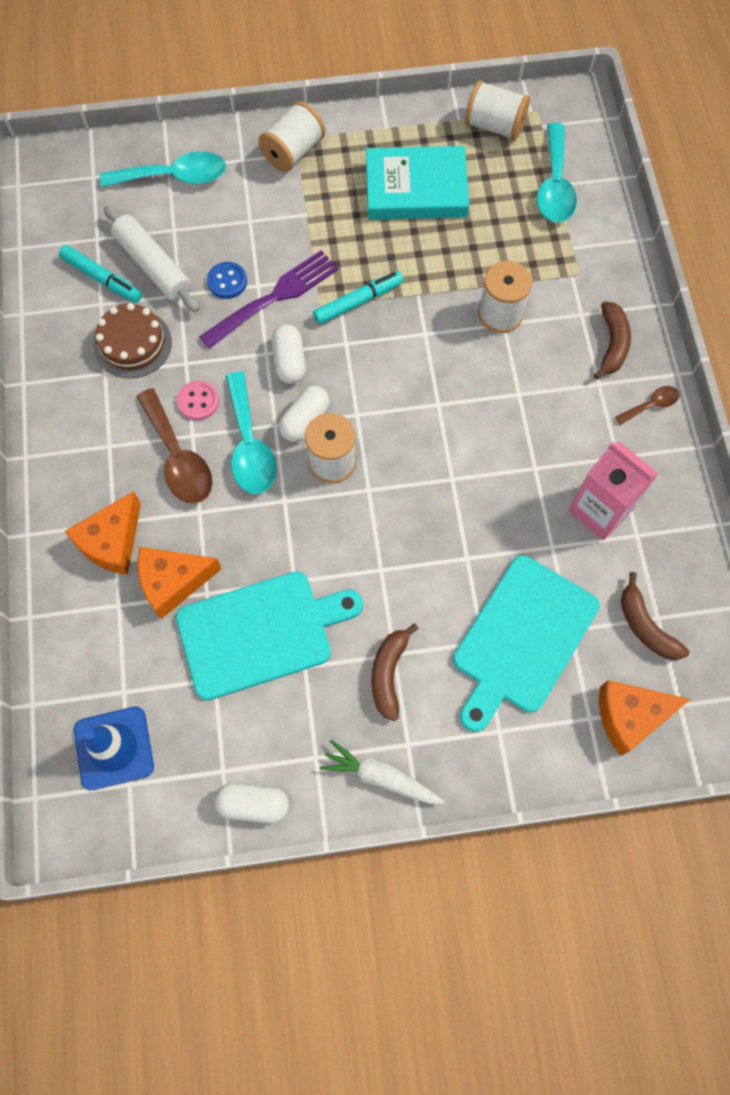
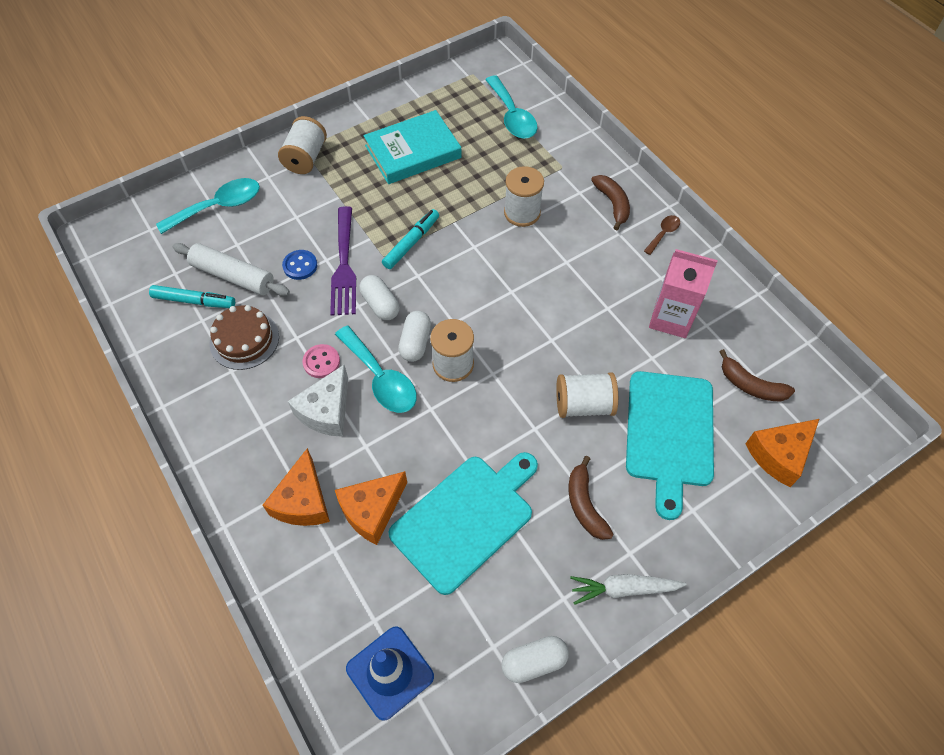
camera: 25 degrees left, 10 degrees down
(178, 458) = (326, 411): brown spoon -> white cheese
(273, 298) = (344, 264): purple fork -> purple fork turned 150 degrees clockwise
(494, 126) = (447, 93): white spool -> white spool (583, 405)

